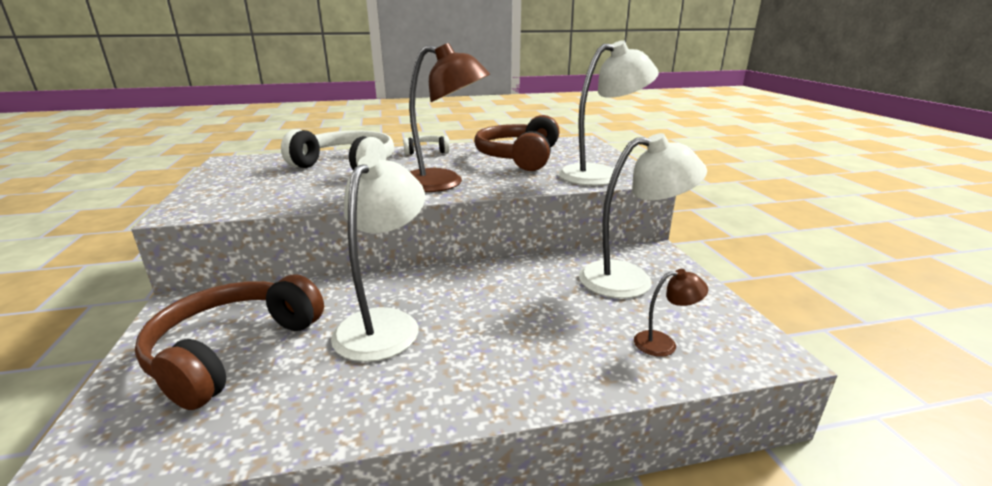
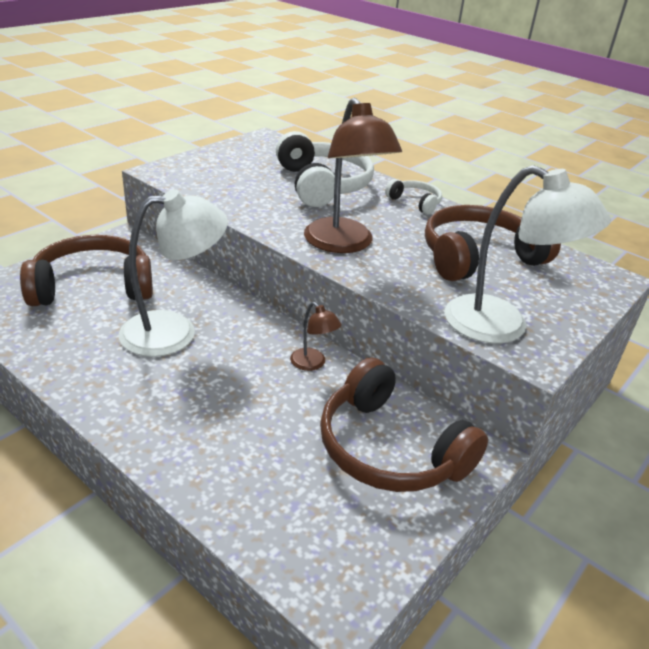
camera: 50 degrees right, 10 degrees up
(630, 279) = (389, 449): white lamp -> brown headphones
(663, 343) = (285, 507): brown lamp -> brown lamp (312, 364)

